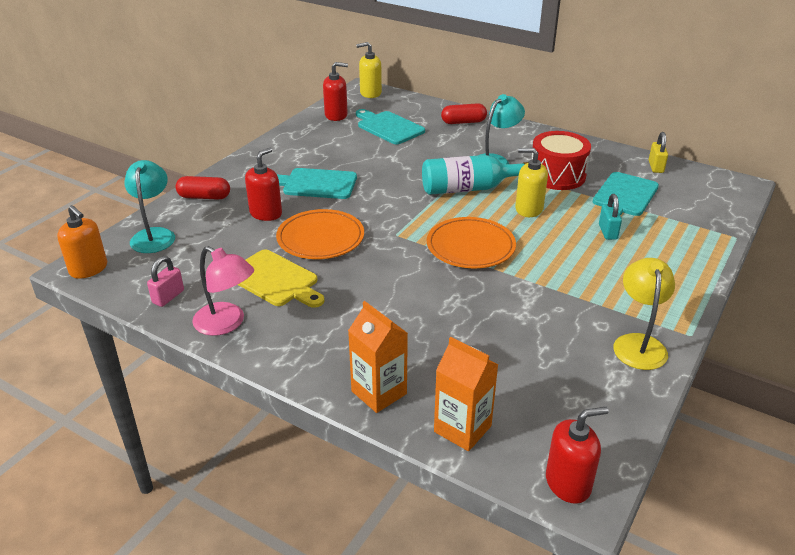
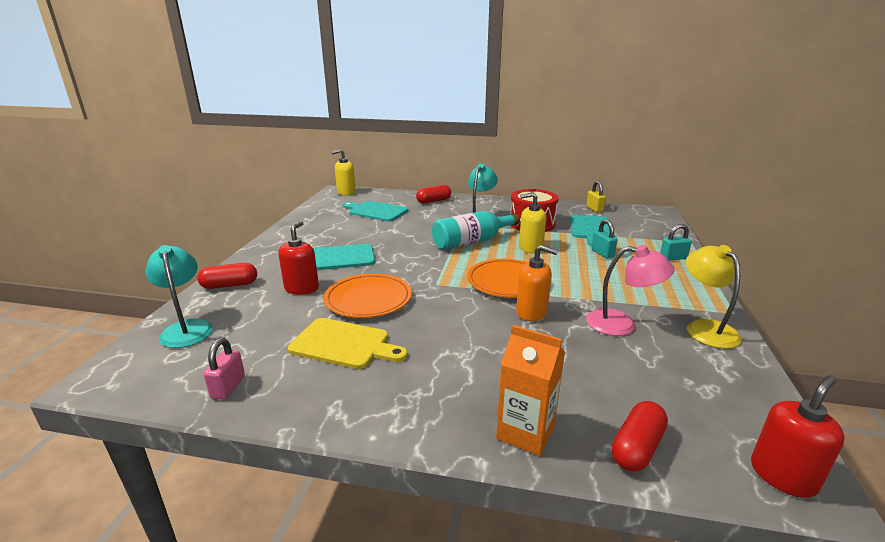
camera: 20 degrees left, 10 degrees down
(89, 269) = (113, 378): orange soap dispenser -> orange soap dispenser (531, 312)
(227, 323) = (312, 400): pink lamp -> pink lamp (621, 324)
(336, 115) = (326, 209): red soap dispenser -> none
(462, 429) = (637, 447): orange carton -> red capsule
(689, 254) = (673, 258): none -> turquoise padlock

